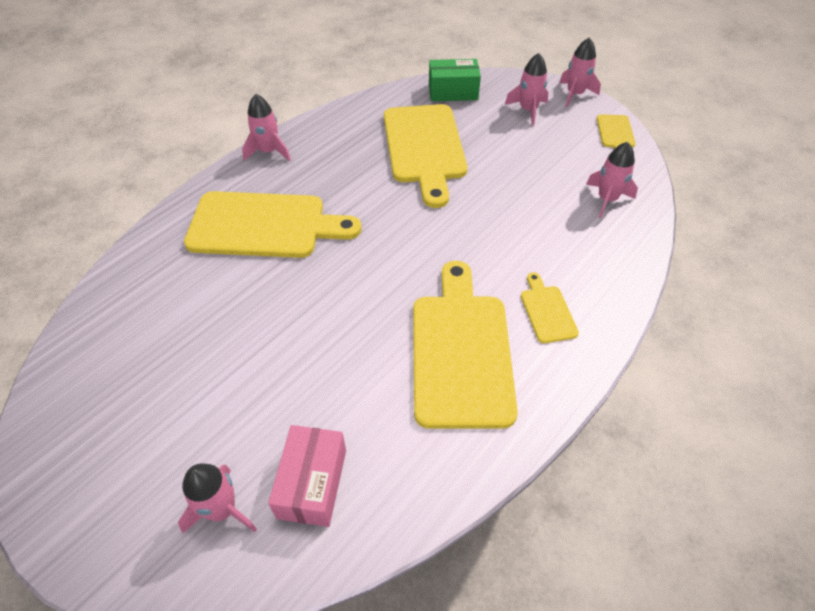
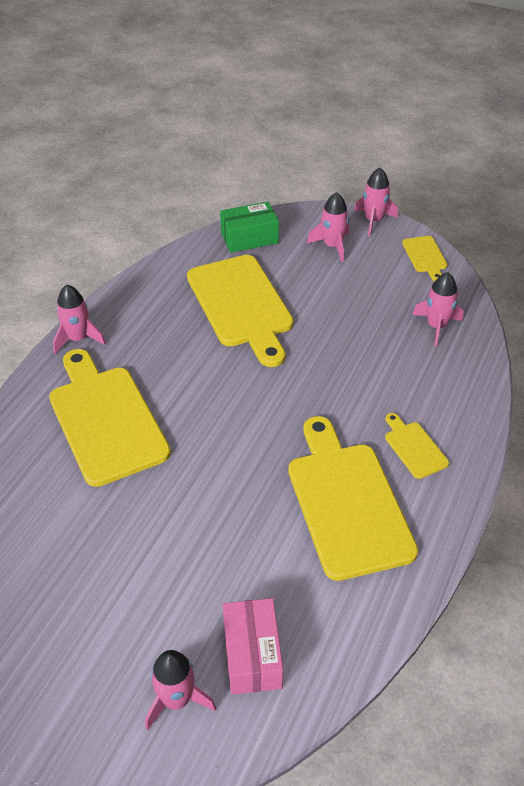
camera: 15 degrees left, 5 degrees down
(264, 226) = (106, 419): yellow cutting board -> yellow cutting board turned 105 degrees counterclockwise

